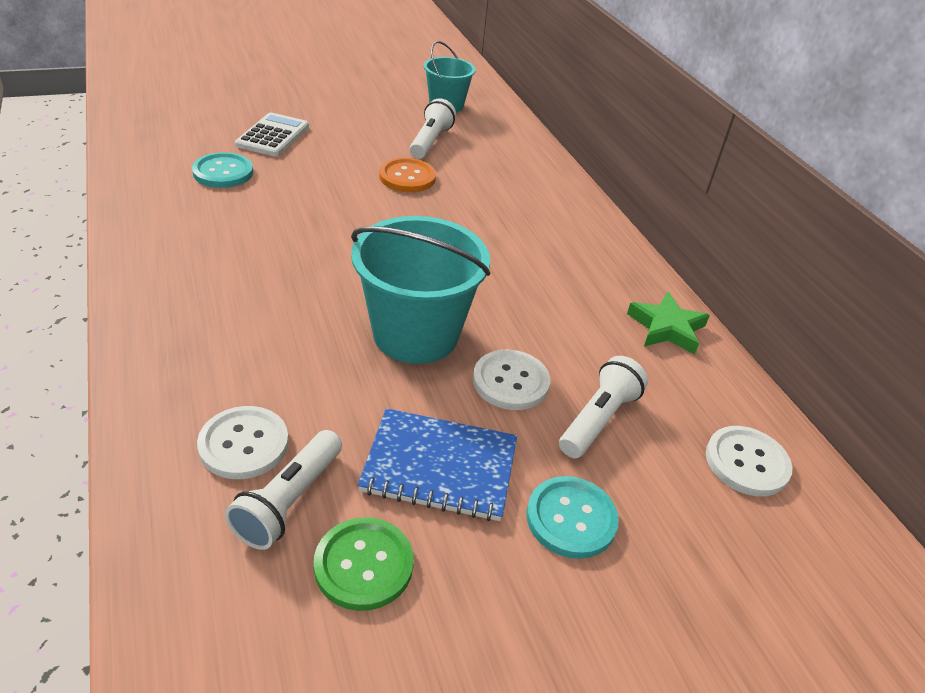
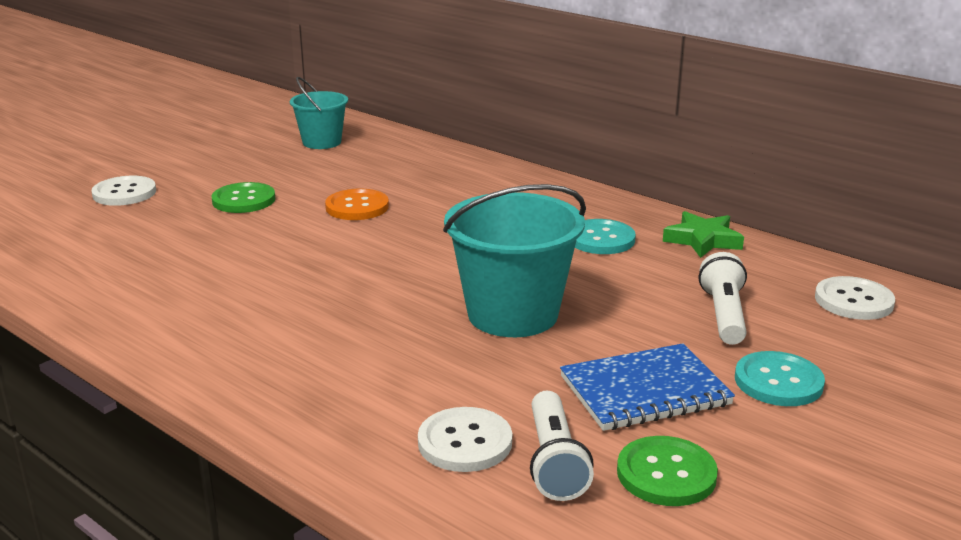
camera: 25 degrees left, 15 degrees down
(223, 172) = (164, 259): turquoise button -> turquoise button (601, 239)
(273, 136) = (177, 215): white calculator -> none
(332, 139) = (244, 200): none -> green button
(430, 141) = (343, 174): white flashlight -> none
(510, 381) = (629, 317): white button -> white button (124, 193)

